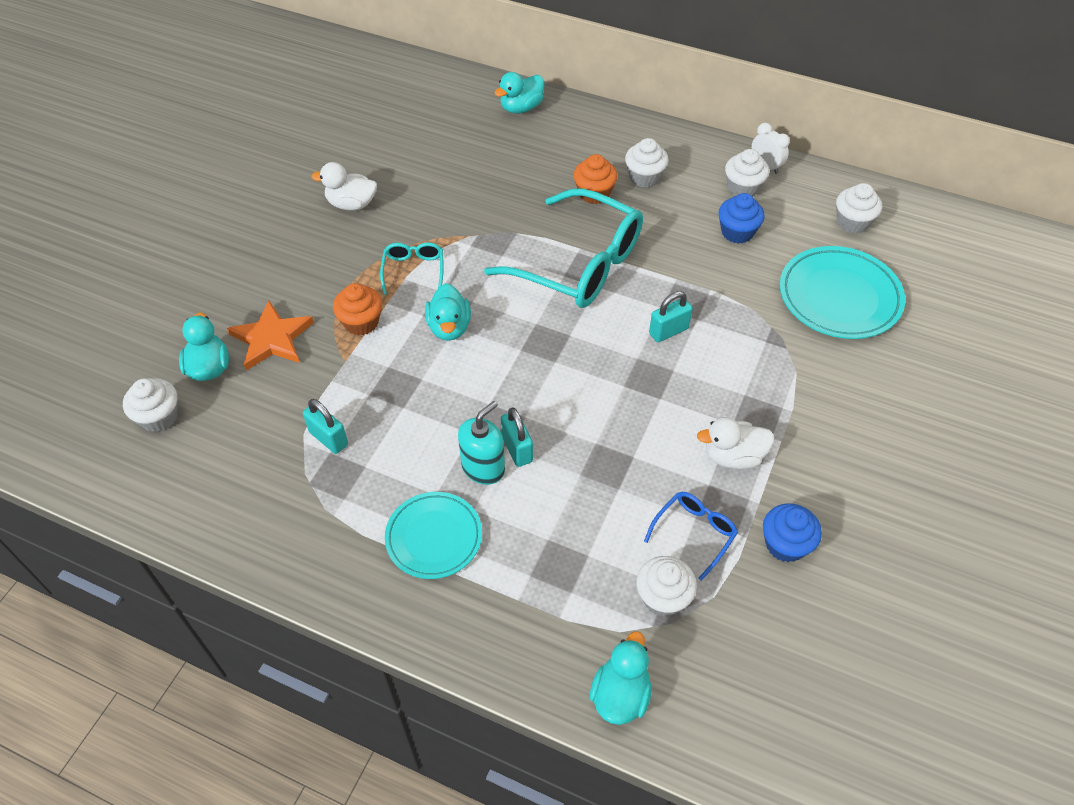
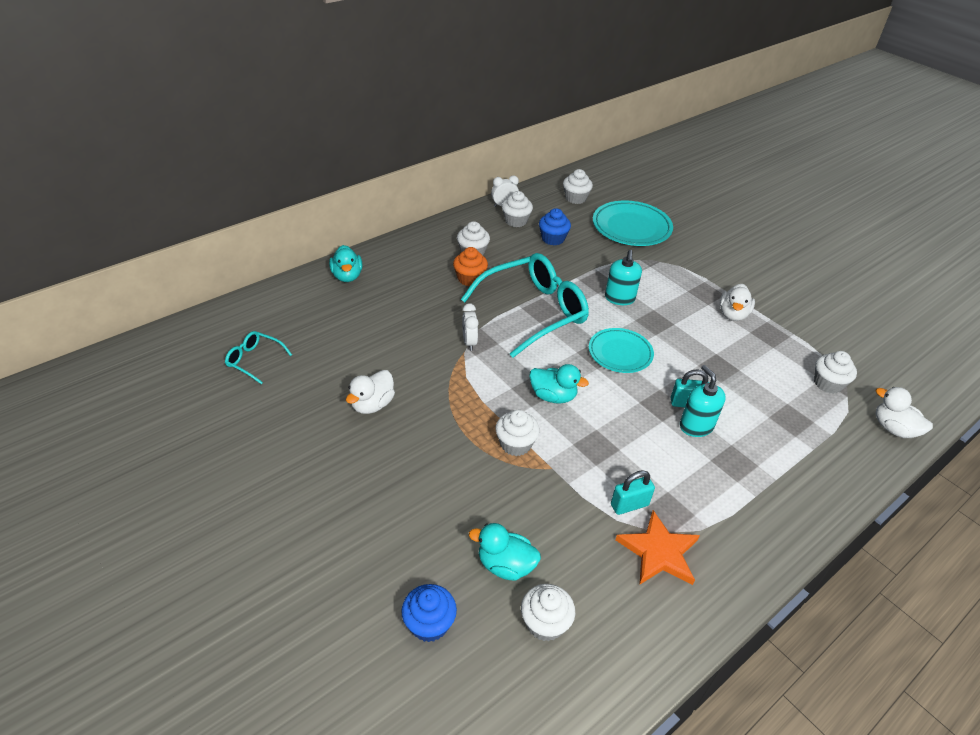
camera: 65 degrees left, 10 degrees down
(272, 339) = (497, 508): orange star -> orange star (659, 552)
(361, 322) = (515, 444): orange cupcake -> white cupcake
(414, 270) = (479, 394): turquoise glasses -> turquoise glasses (254, 360)
(434, 537) = (749, 474): turquoise plate -> turquoise plate (620, 353)
(487, 233) = (469, 342): none -> white clock
(620, 695) = (893, 429): turquoise duck -> white duck
(668, 331) = (619, 298): turquoise padlock -> turquoise soap dispenser
(694, 533) = (784, 352): blue glasses -> none
(785, 544) = (803, 322): blue cupcake -> blue cupcake (429, 624)

